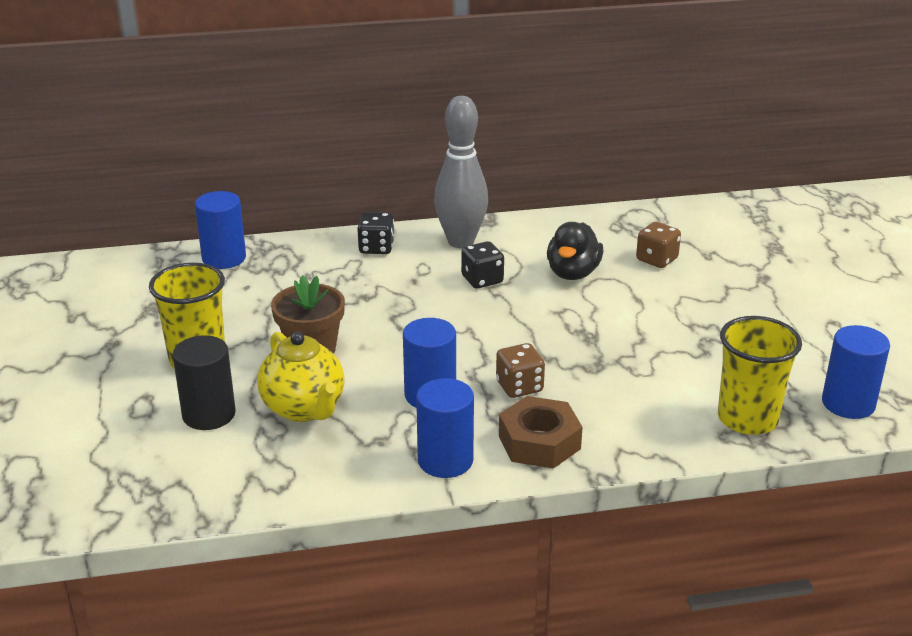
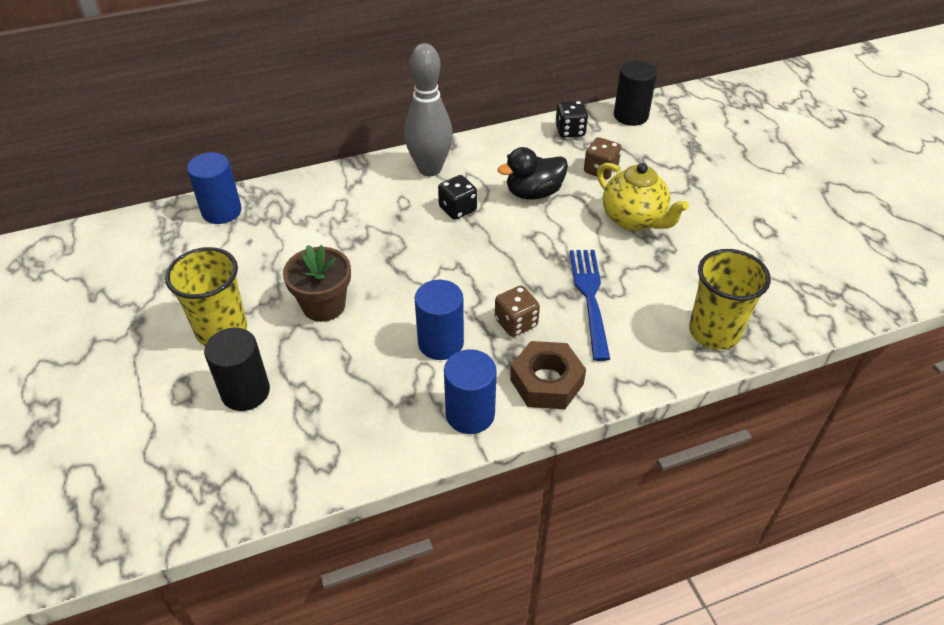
camera: 10 degrees left, 15 degrees up
(304, 409) = (331, 373): yellow teapot -> yellow teapot (634, 220)
(376, 248) = (357, 184): black dice -> black dice (570, 131)
(573, 273) = (533, 193): black duck -> black duck turned 60 degrees clockwise
(610, 373) = (590, 298): none -> blue fork
(707, 213) = (631, 116): none -> black cylinder
(848, 403) = (791, 304): blue cylinder -> none

